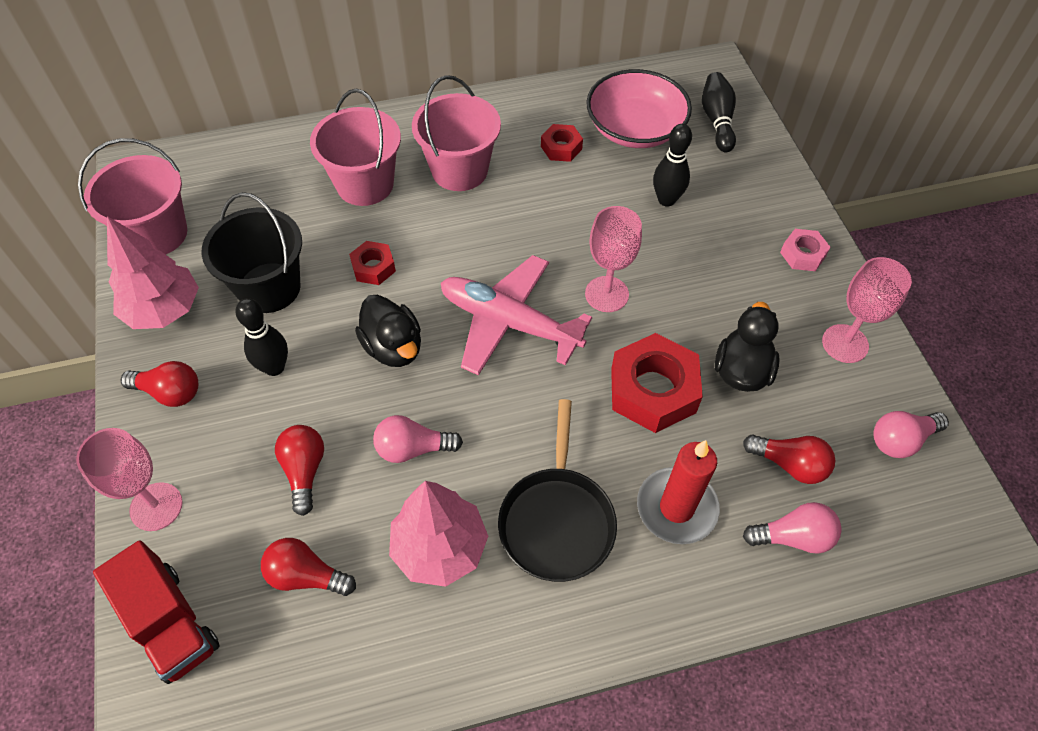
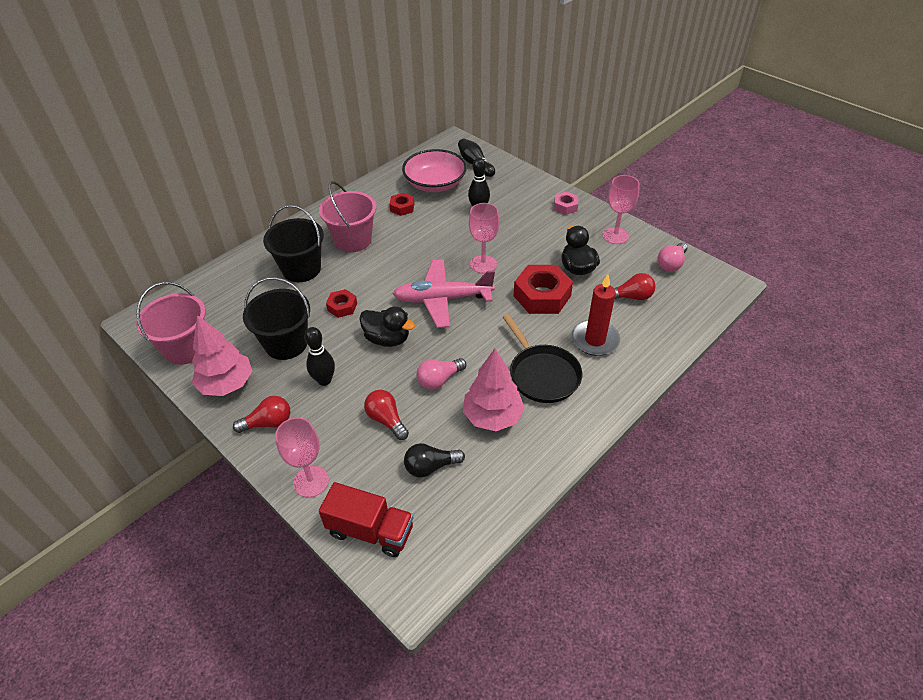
camera: 30 degrees left, 10 degrees down
(306, 575) = (430, 467): red light bulb -> black light bulb
(365, 184) = (301, 269): pink bucket -> black bucket
(793, 537) = (657, 325): pink light bulb -> none

